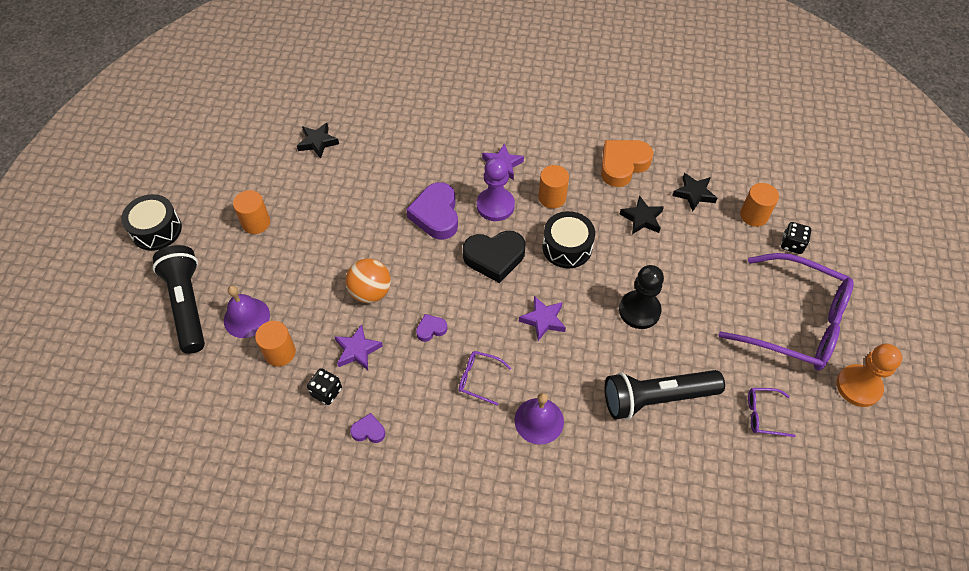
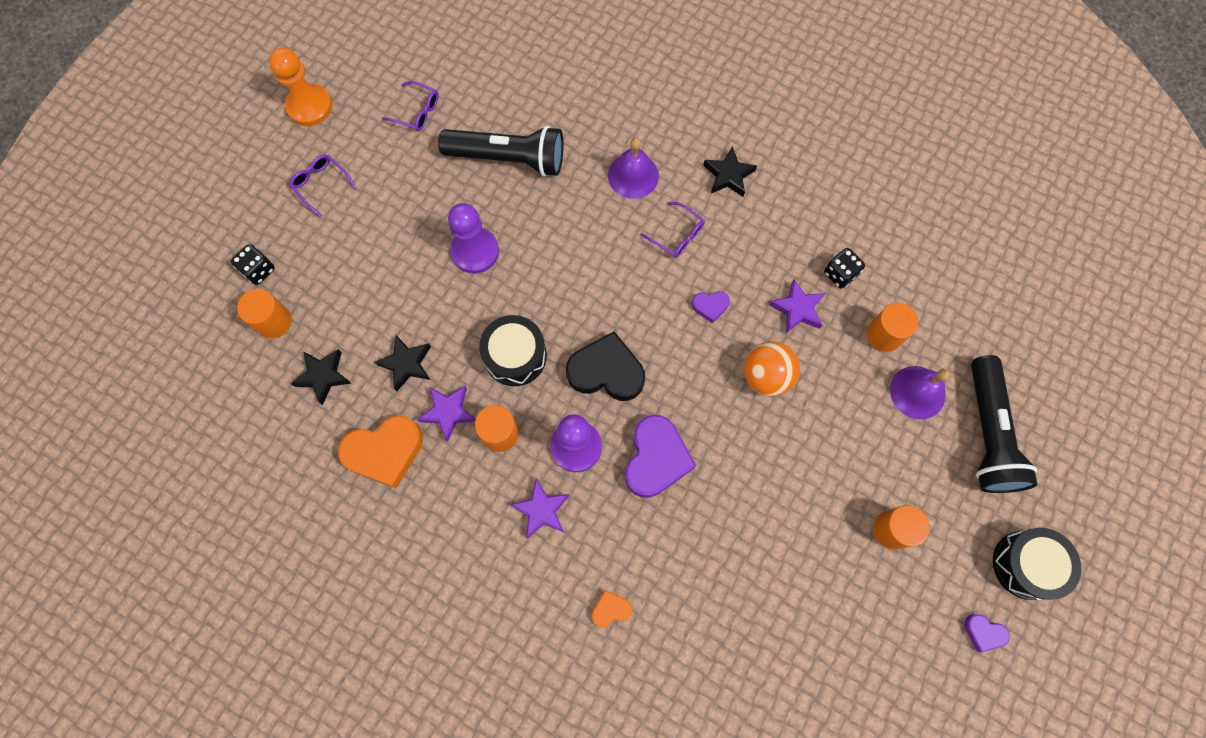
camera: 160 degrees left, 15 degrees up
(318, 142) = (785, 648): black star -> black star (728, 175)
(368, 431) = (805, 220): purple heart -> purple heart (983, 632)
(435, 130) = (611, 609): none -> orange heart
(543, 320) = (583, 276): purple star -> purple star (448, 412)
(639, 310) = (475, 251): black pawn -> purple pawn
(796, 322) = (321, 184): purple glasses -> purple glasses, size x0.40

